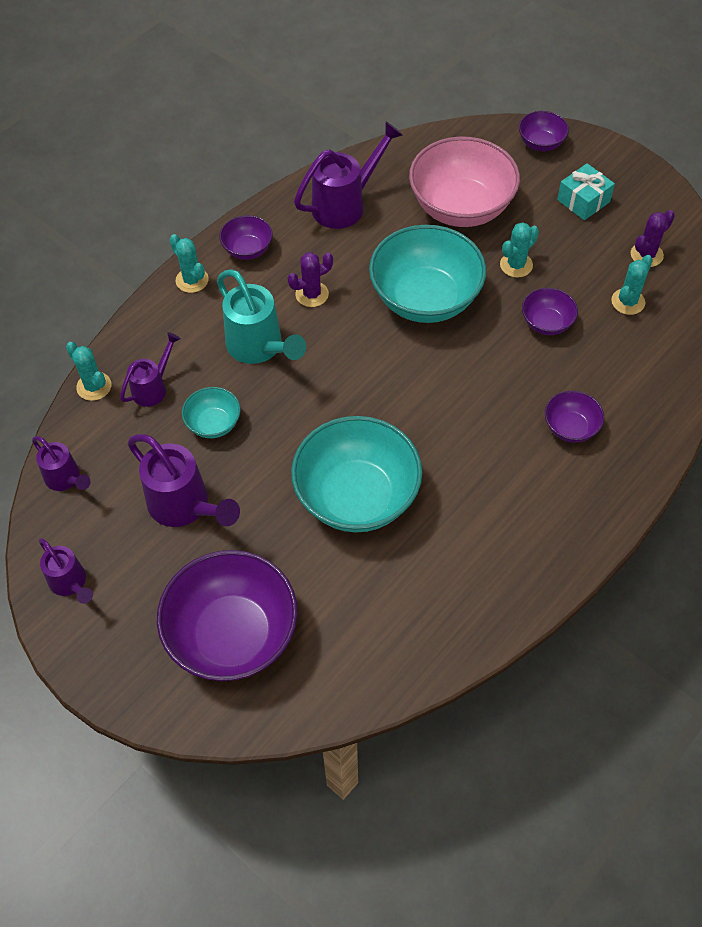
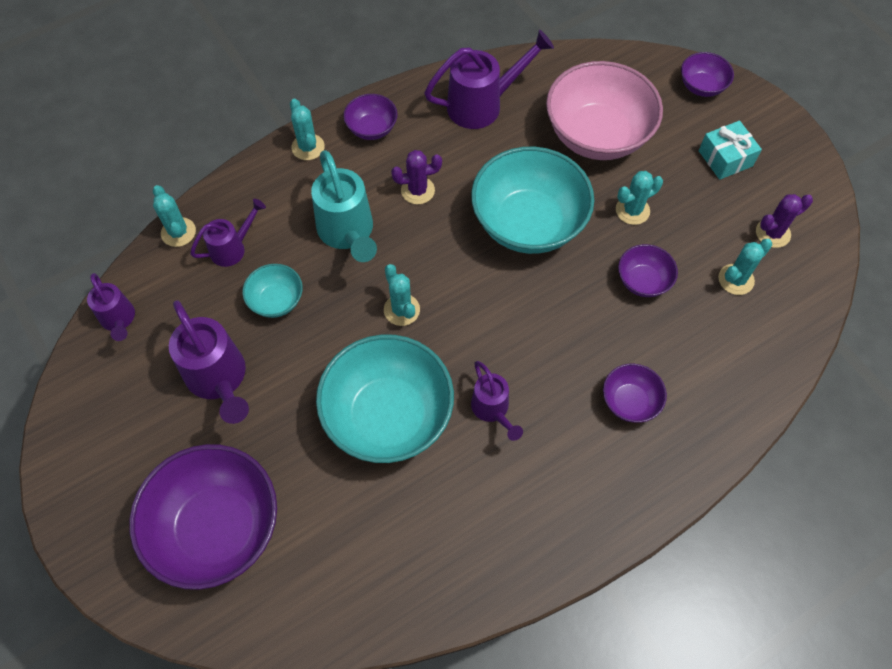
camera: 15 degrees right, 5 degrees up
(70, 583) = (85, 428): purple watering can -> purple watering can (492, 410)
(335, 402) = (401, 310): none -> turquoise cactus

